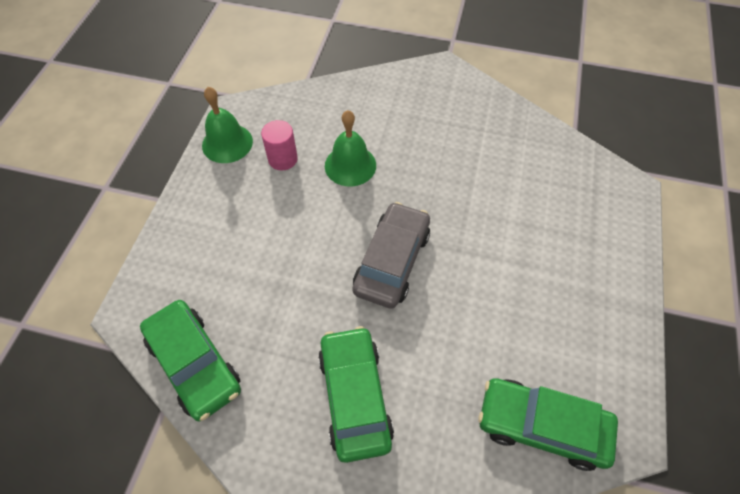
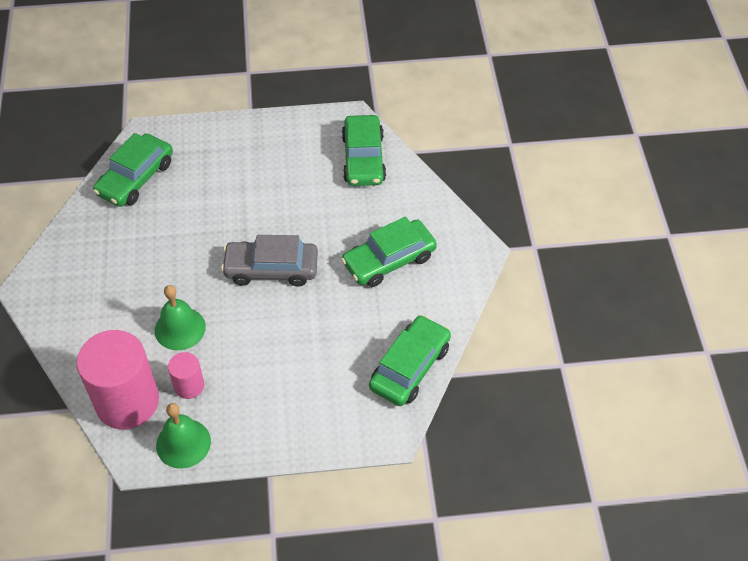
camera: 110 degrees left, 5 degrees down
(290, 114) = (127, 402): none -> pink cylinder
(562, 167) = (135, 178): none -> green car

